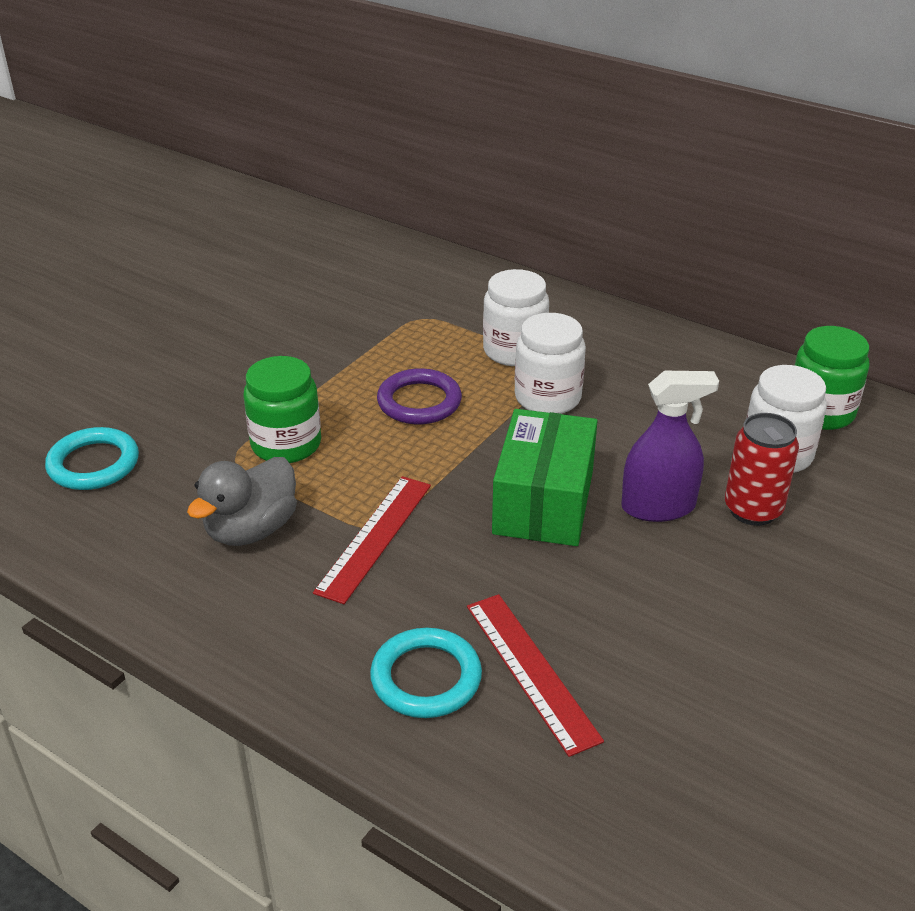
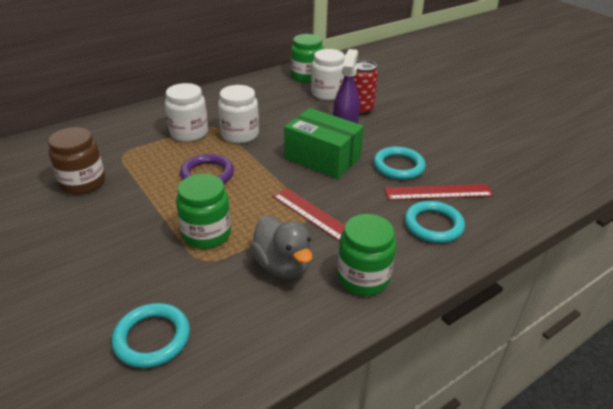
camera: 70 degrees left, 0 degrees up
(256, 616) = (363, 278): none -> green jar
(339, 314) = (83, 183): none -> brown jar
(583, 602) = (398, 166): none -> turquoise ring

